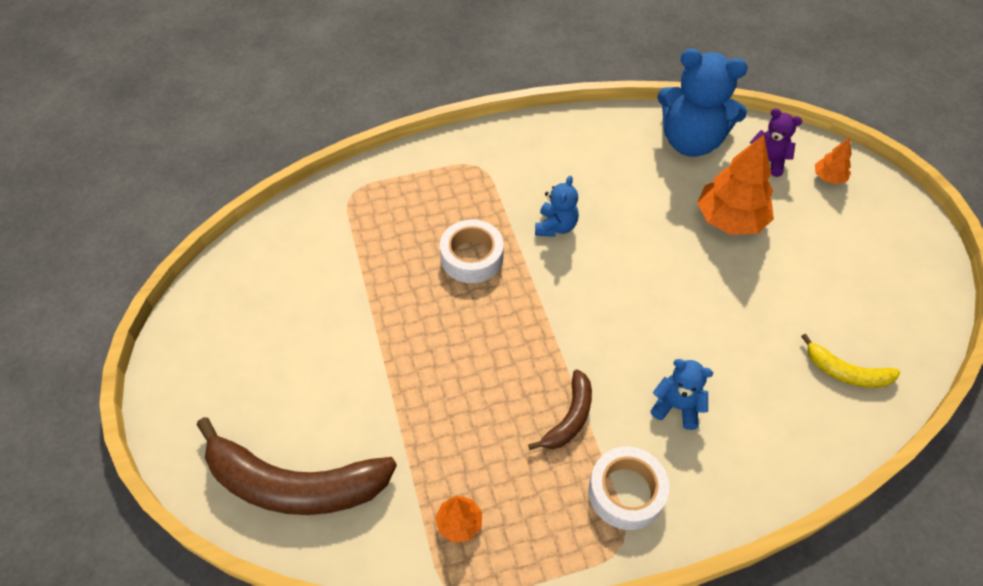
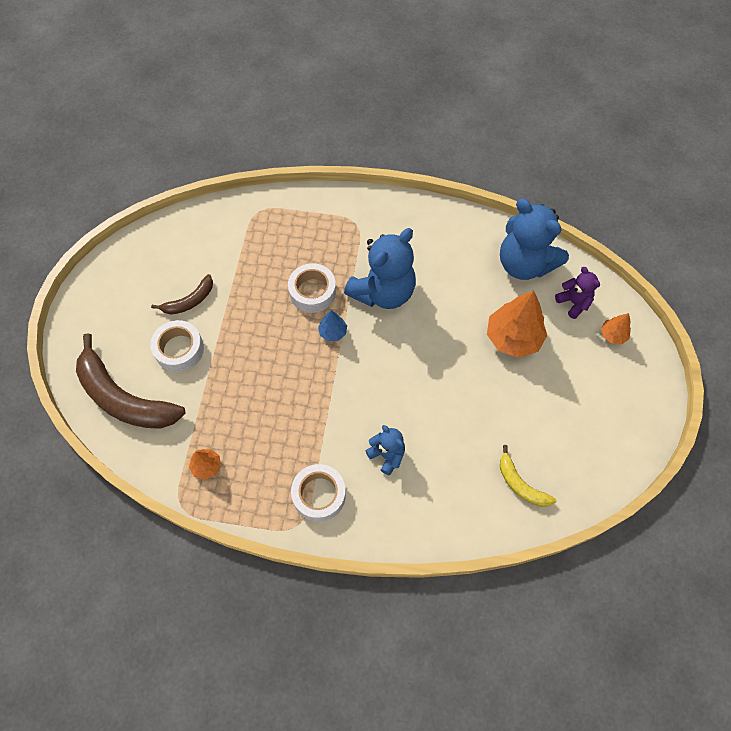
camera: 25 degrees right, 10 degrees up
(338, 391) = (179, 349): none -> white tape
(524, 292) = (333, 332): none -> blue tree
(555, 226) = (383, 292): blue teddy bear -> blue teddy bear, size x1.98
(569, 418) = (312, 431): brown banana -> brown banana (189, 301)

